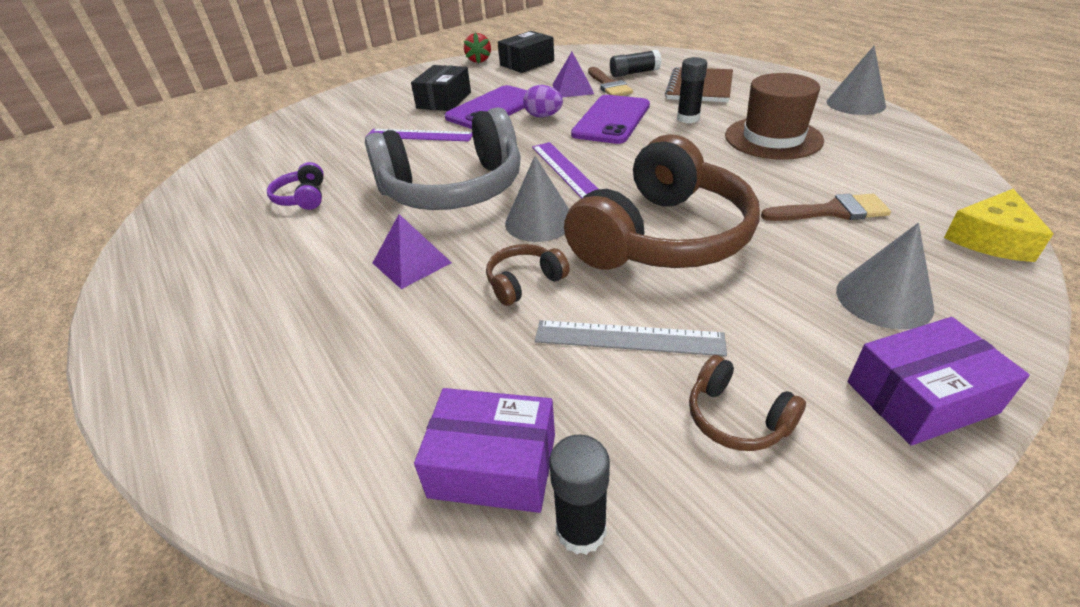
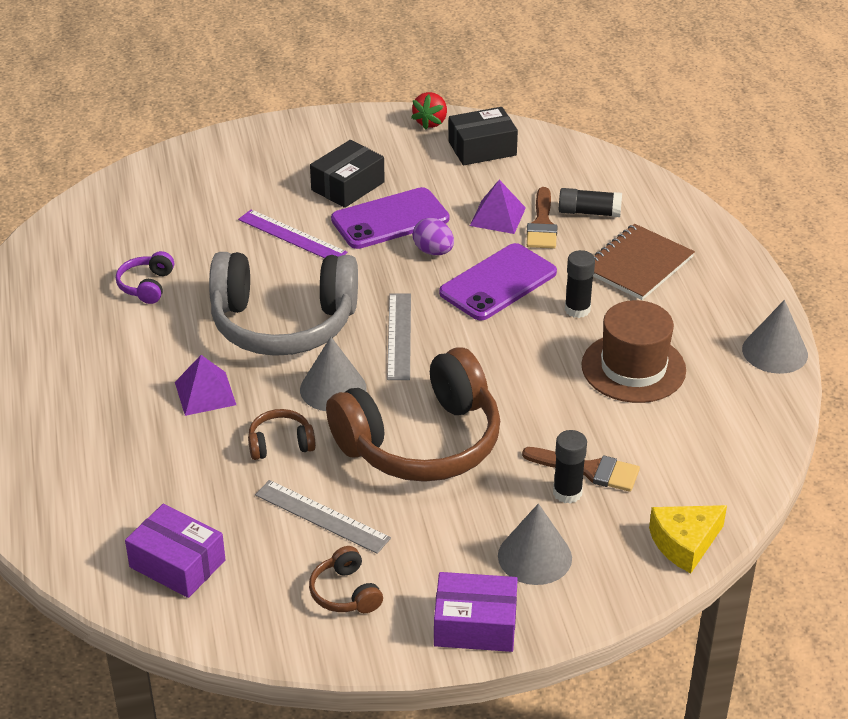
camera: 20 degrees right, 0 degrees up
(565, 170) = (399, 336): purple ruler -> grey ruler
(581, 530) = (204, 614): black glue stick -> black glue stick (567, 493)

